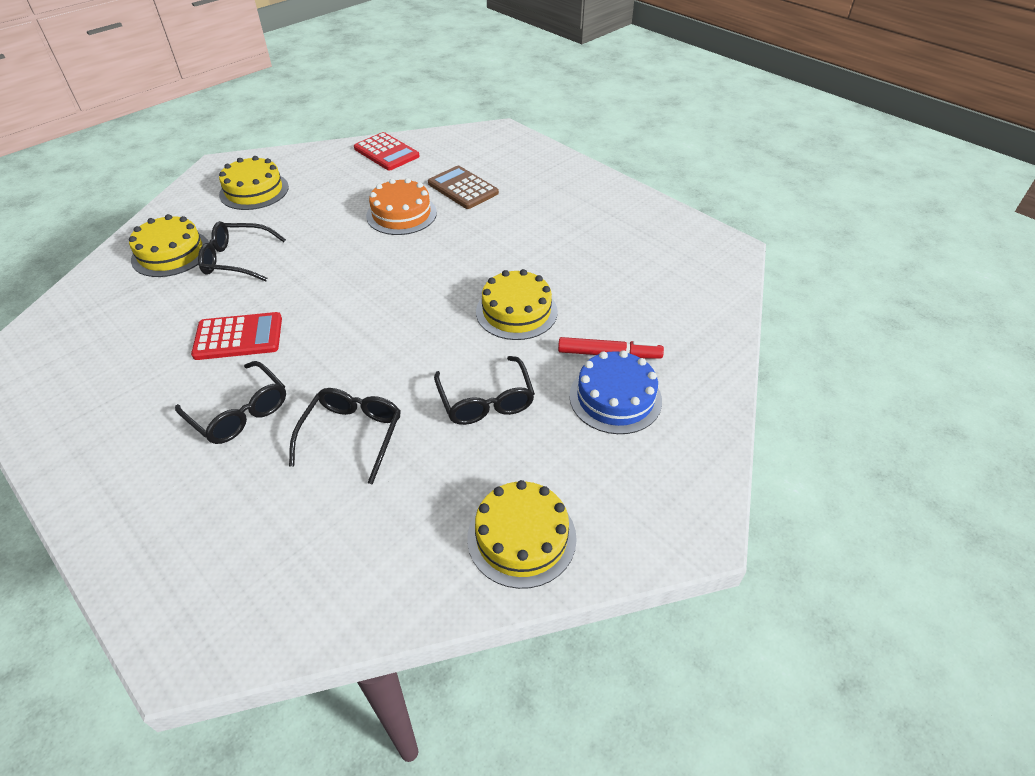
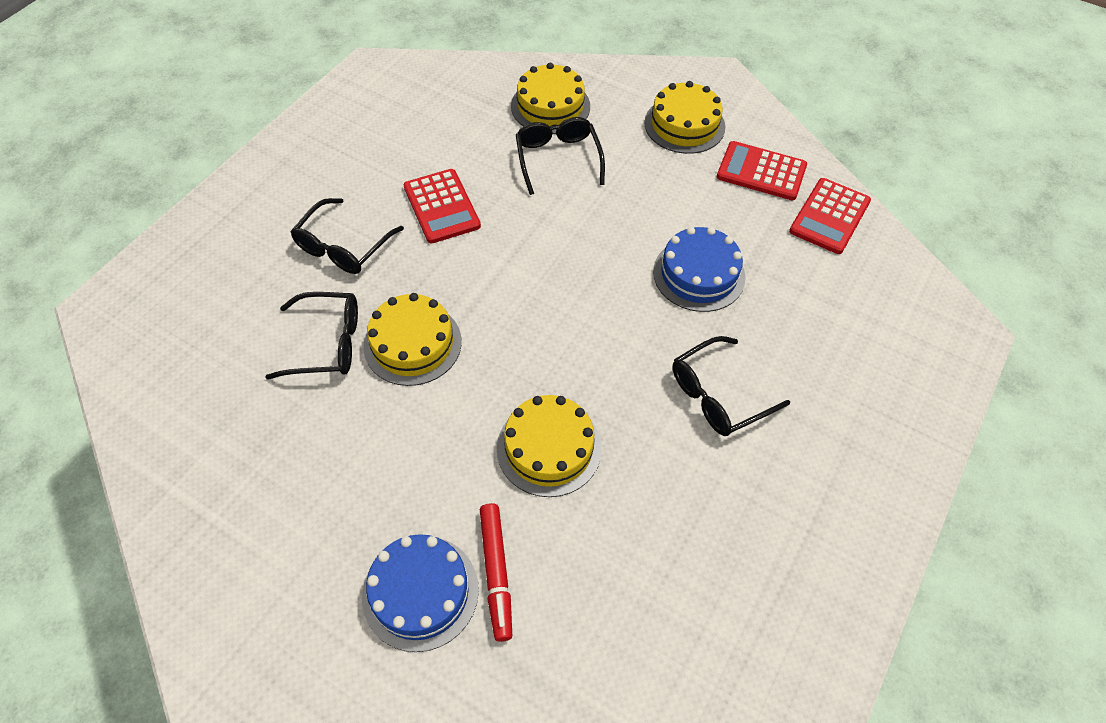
camera: 75 degrees right, 10 degrees up
(327, 169) = (761, 171): none -> red calculator
(401, 214) = (699, 274): orange cake -> blue cake
(463, 188) = (787, 324): brown calculator -> none
(486, 400) = (392, 450): black glasses -> black glasses (718, 395)
(521, 537) = (214, 527): yellow cake -> yellow cake (412, 343)

